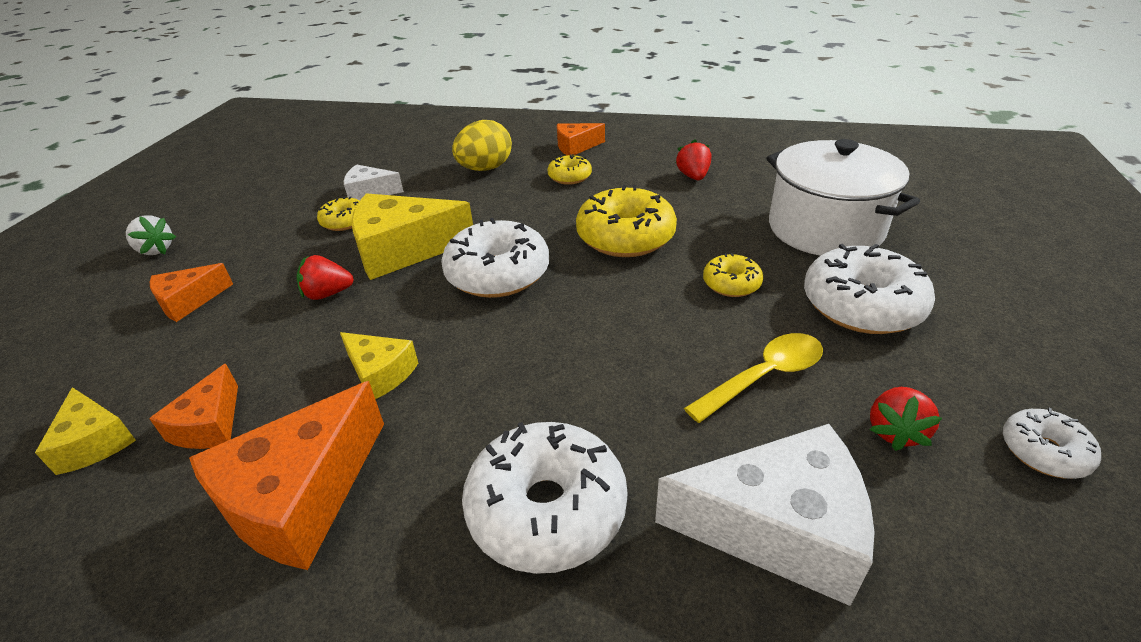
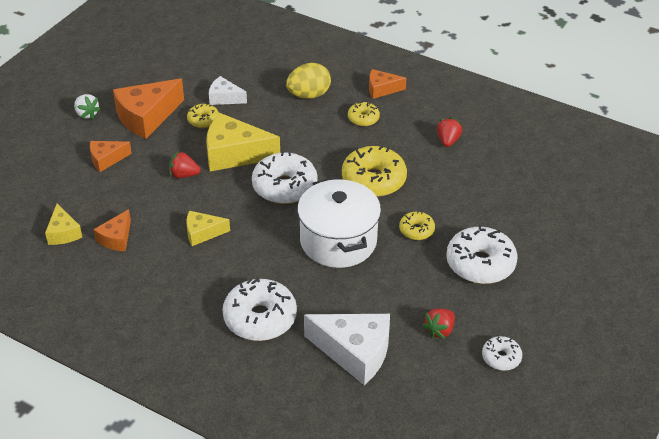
camera: 15 degrees right, 5 degrees up
(301, 497) = (155, 284): orange cheese -> orange cheese (146, 117)
(380, 373) = (202, 233): yellow cheese -> yellow cheese turned 120 degrees clockwise
(764, 376) = (396, 288): yellow spoon -> none
(825, 228) = (503, 207): white pot -> white pot (338, 241)

